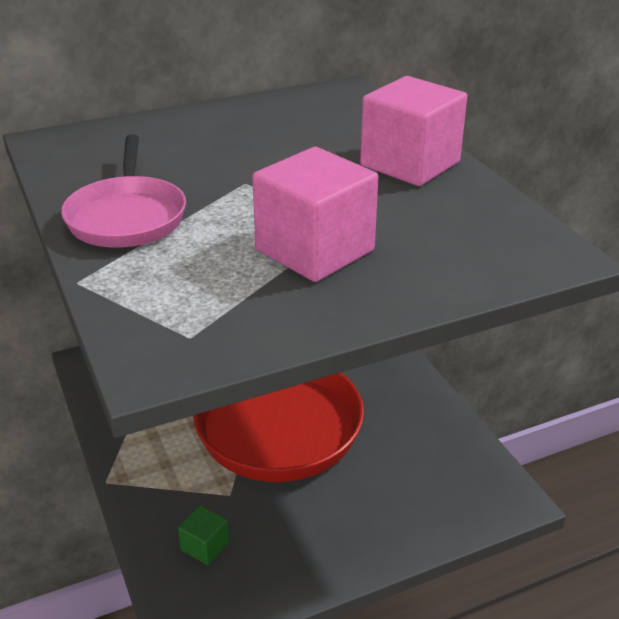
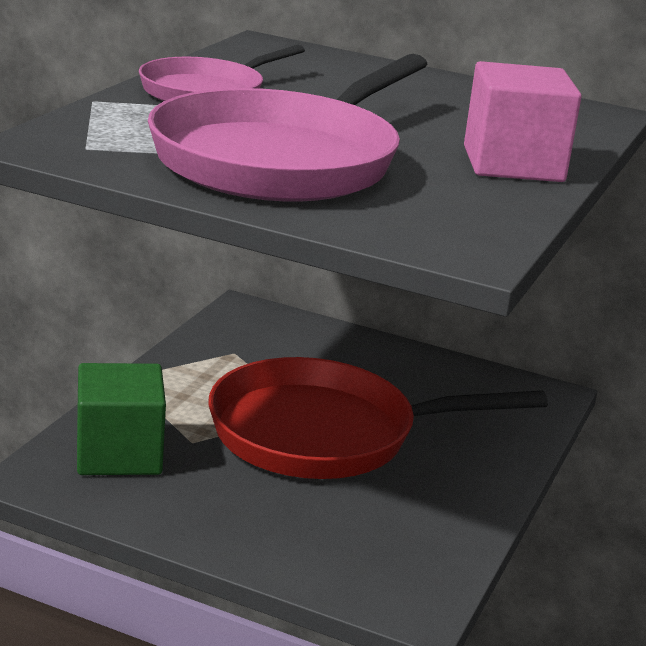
camera: 45 degrees right, 10 degrees down
(205, 546) = (118, 454): green cube -> green cube, size x2.11
(315, 250) = (283, 160): pink cube -> pink pan

